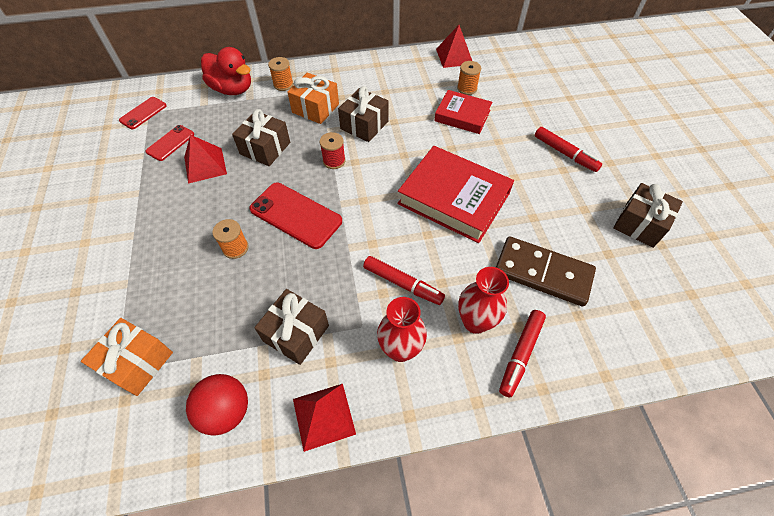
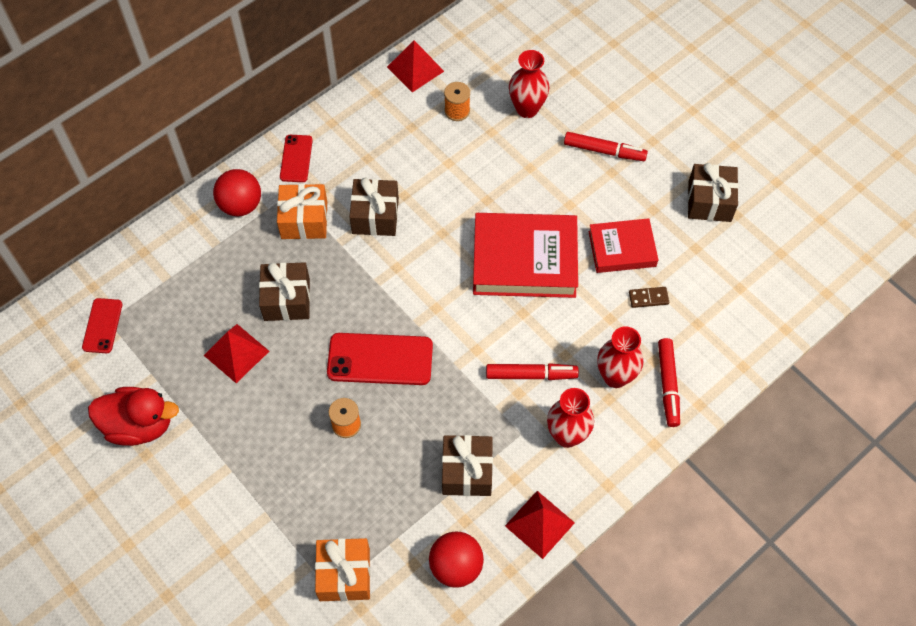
camera: 30 degrees left, 5 degrees up
(170, 143) = (172, 347): red phone -> red phone (296, 158)
(232, 89) = (184, 241): red duck -> red duck (139, 425)
(283, 84) = (241, 205): orange spool -> red ball
(334, 161) = (374, 277): red spool -> none
(462, 116) = (474, 152): red book -> red book (622, 249)
(519, 106) = (527, 109): none -> red vase
(543, 273) = (648, 298): brown domino -> brown domino, size x0.41

